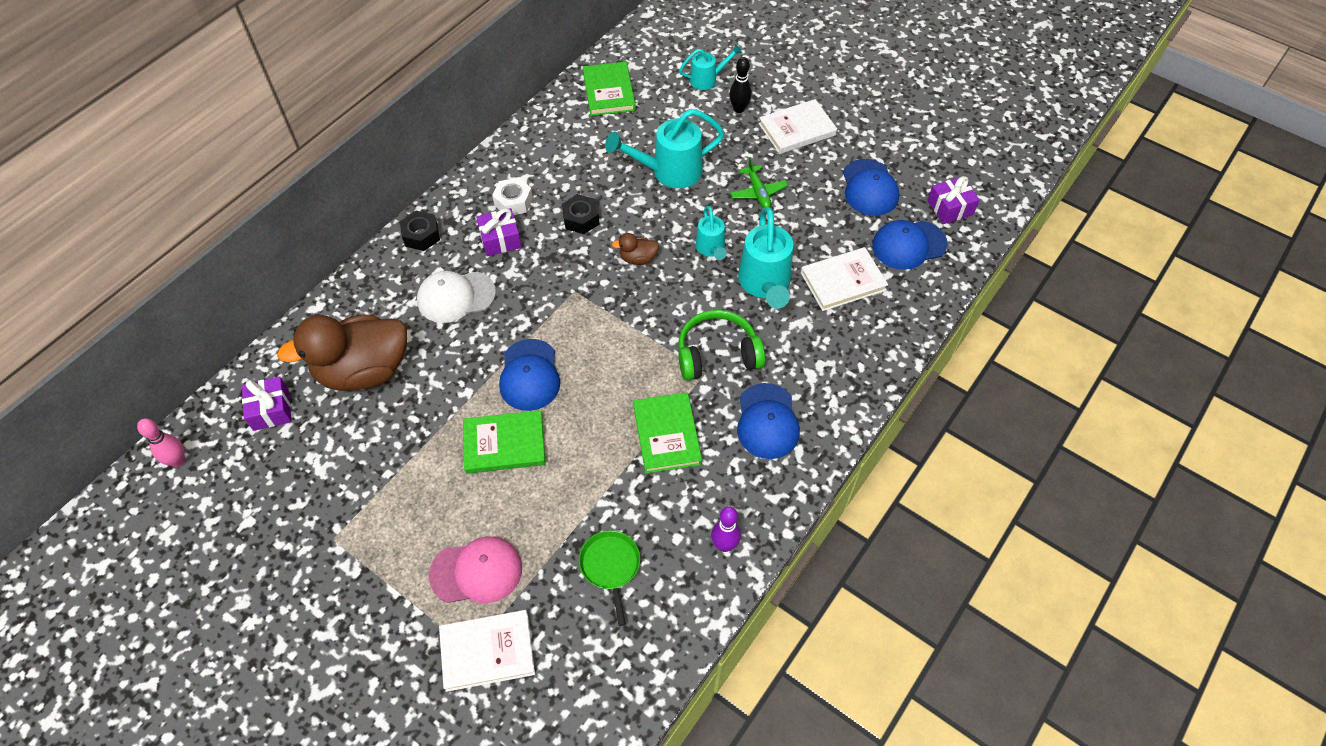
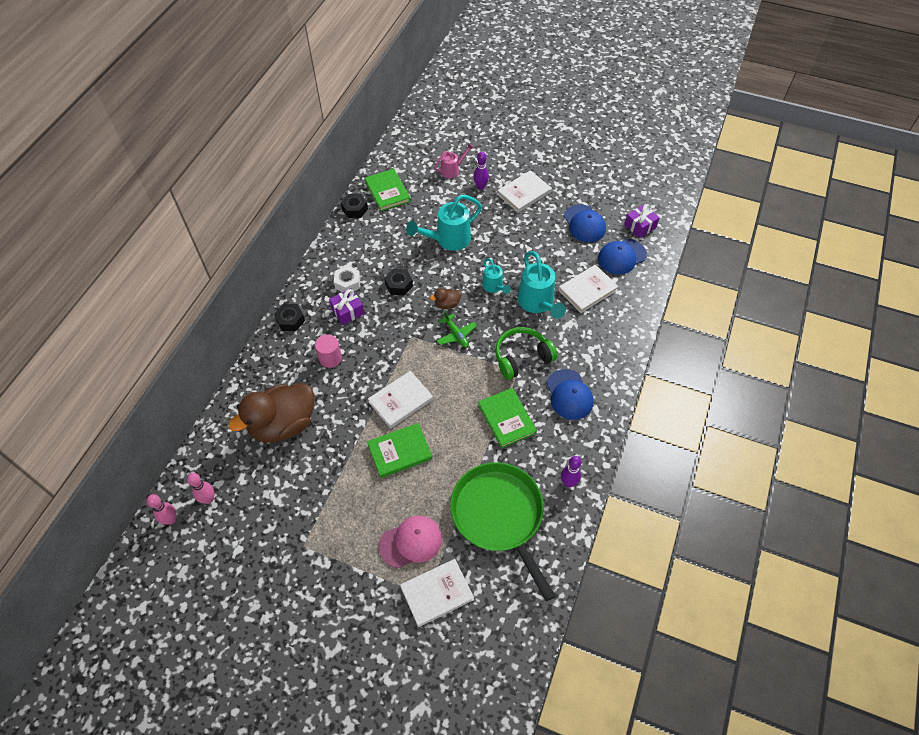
camera: 15 degrees left, 0 degrees up
(234, 446) = (208, 499): none -> pink bowling pin
(271, 410) = (226, 467): purple gift -> none
(455, 297) = (330, 358): white cap -> pink cylinder
(529, 375) = (400, 401): blue cap -> white book
(557, 106) = (355, 209): none -> black nut
(610, 566) = (499, 516): green pan -> green pan, size x2.19
(707, 79) = (452, 170): turquoise watering can -> pink watering can
(739, 109) = (480, 187): black bowling pin -> purple bowling pin
(758, 192) = (512, 242): green plane -> green plane (456, 335)

